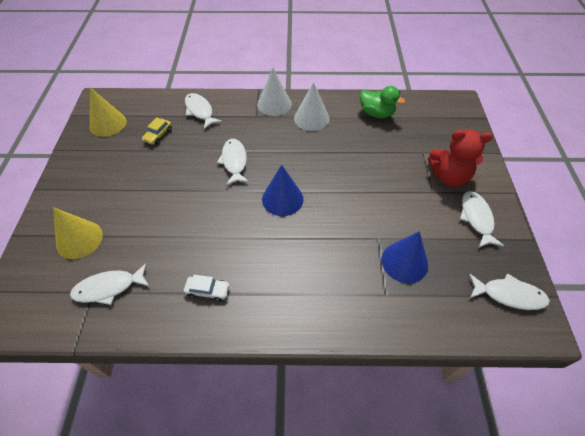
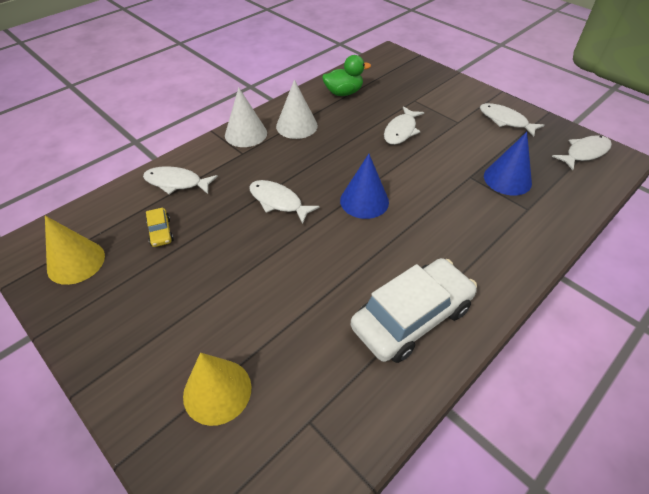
camera: 45 degrees left, 5 degrees down
(109, 288) = (320, 401): white fish -> white fish (401, 131)
(208, 291) = (411, 317): white car -> white car, size x2.36
(449, 177) = (453, 106): red teddy bear -> none

